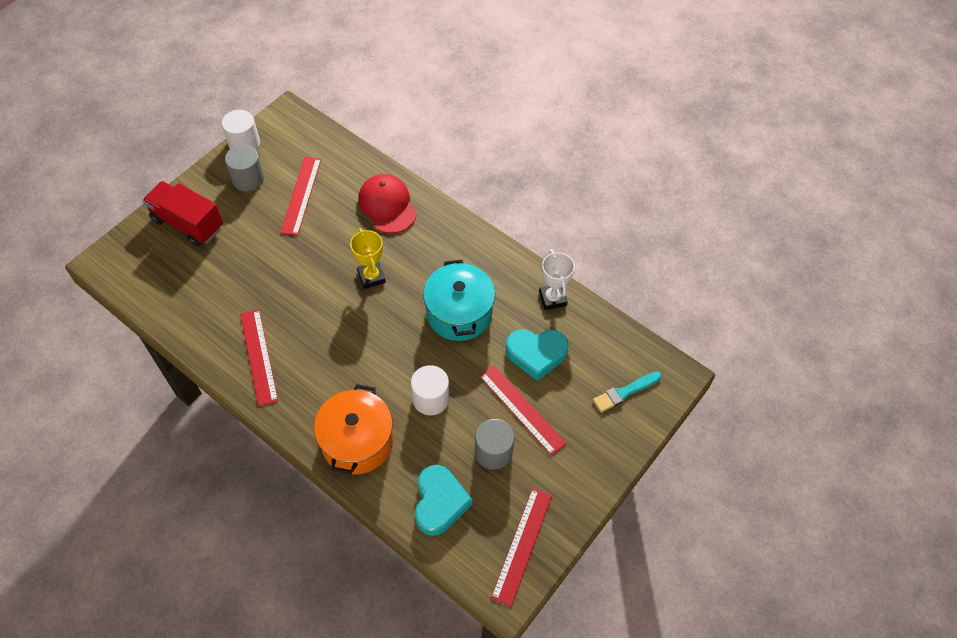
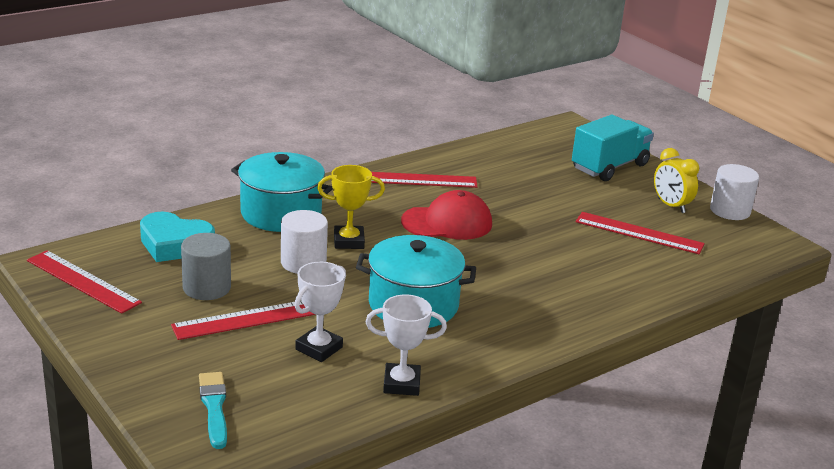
camera: 105 degrees right, 30 degrees down
(188, 224) = (609, 167): red truck -> turquoise truck
(248, 179) = (671, 206): grey cylinder -> yellow clock
(357, 441) = (281, 213): orange pot -> turquoise pot
(371, 277) = (495, 256): yellow trophy -> yellow trophy (349, 241)
(387, 205) = (609, 286): red cap -> red cap (447, 223)
(536, 354) = (319, 348): turquoise heart -> white trophy

